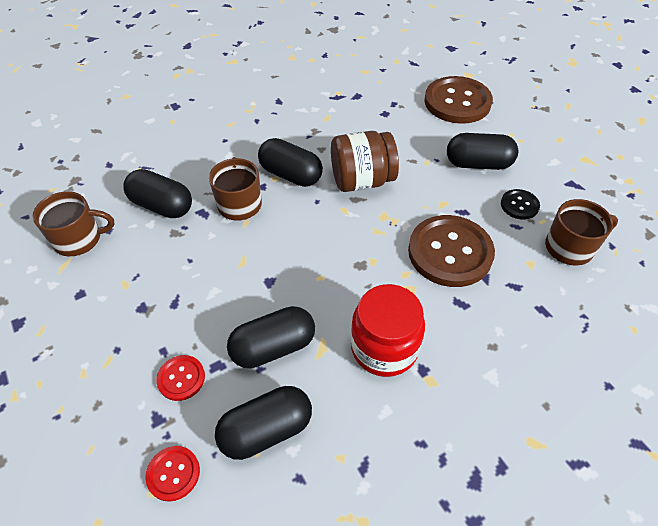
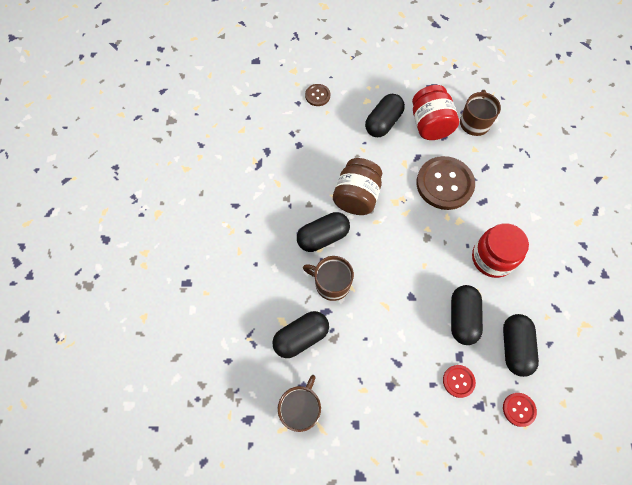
camera: 60 degrees left, 15 degrees up
(457, 102) = (317, 95): brown button -> brown button, size x0.48
(519, 205) = (430, 125): black button -> red jar

